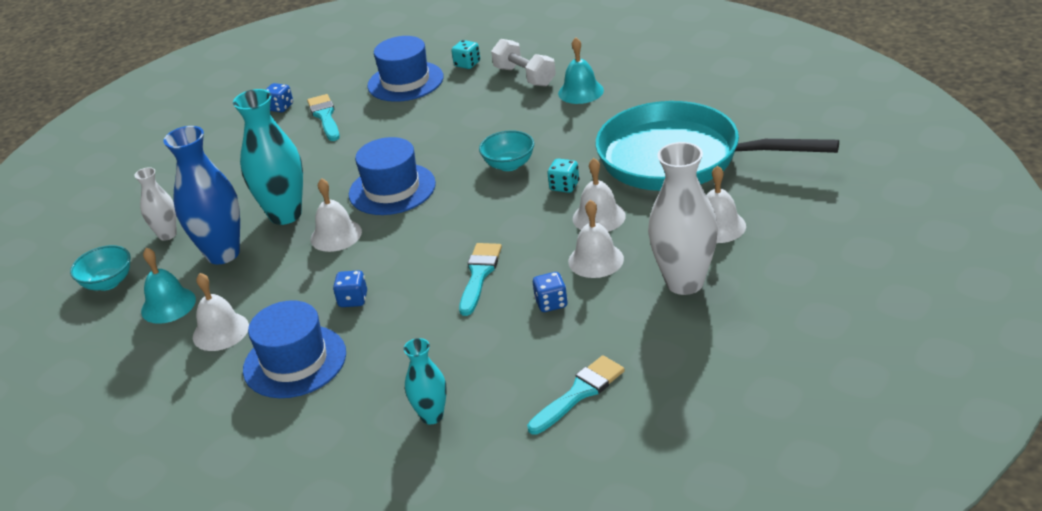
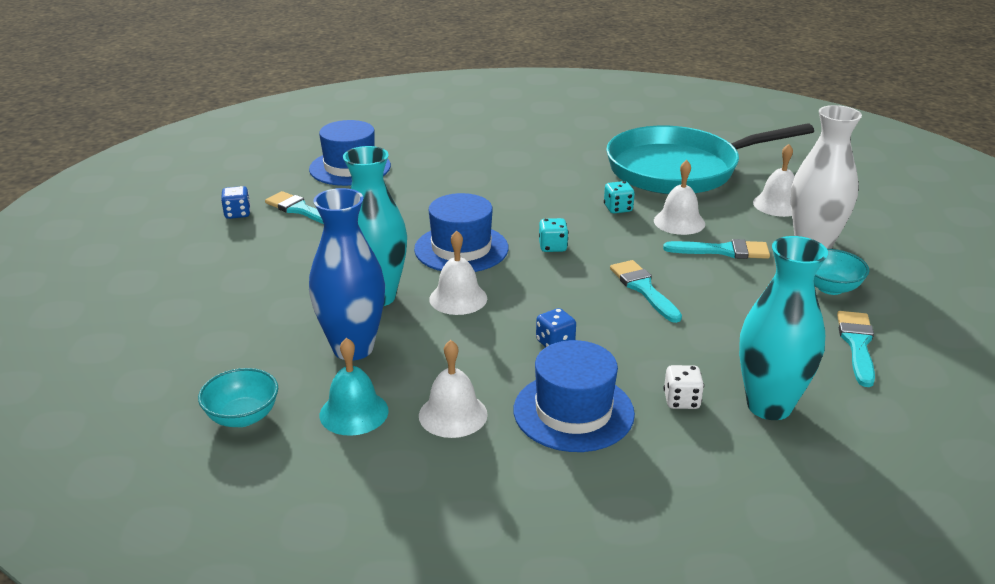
camera: 40 degrees left, 5 degrees down
(167, 235) = (257, 351): white vase -> none
(376, 384) = (681, 401): none -> white dice
(432, 416) = (769, 406): turquoise vase -> turquoise vase, size x1.80
(467, 64) = (394, 144): turquoise dice -> turquoise dice (552, 247)
(509, 165) = (546, 205): turquoise bowl -> turquoise bowl (830, 288)
(525, 76) = (464, 143): white dumbbell -> none
(551, 303) = (735, 290): blue dice -> none
(580, 91) = (530, 143): turquoise bell -> none
(596, 260) = (723, 251): white bell -> turquoise brush

